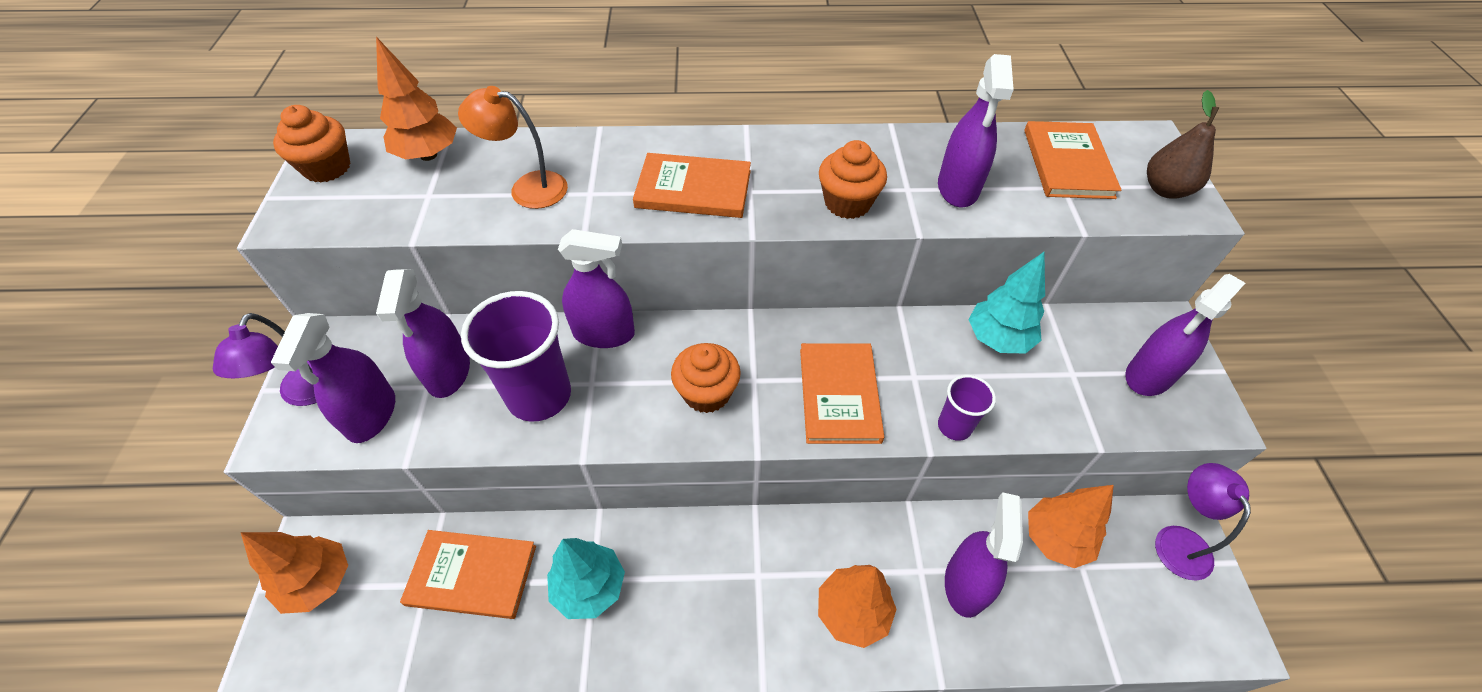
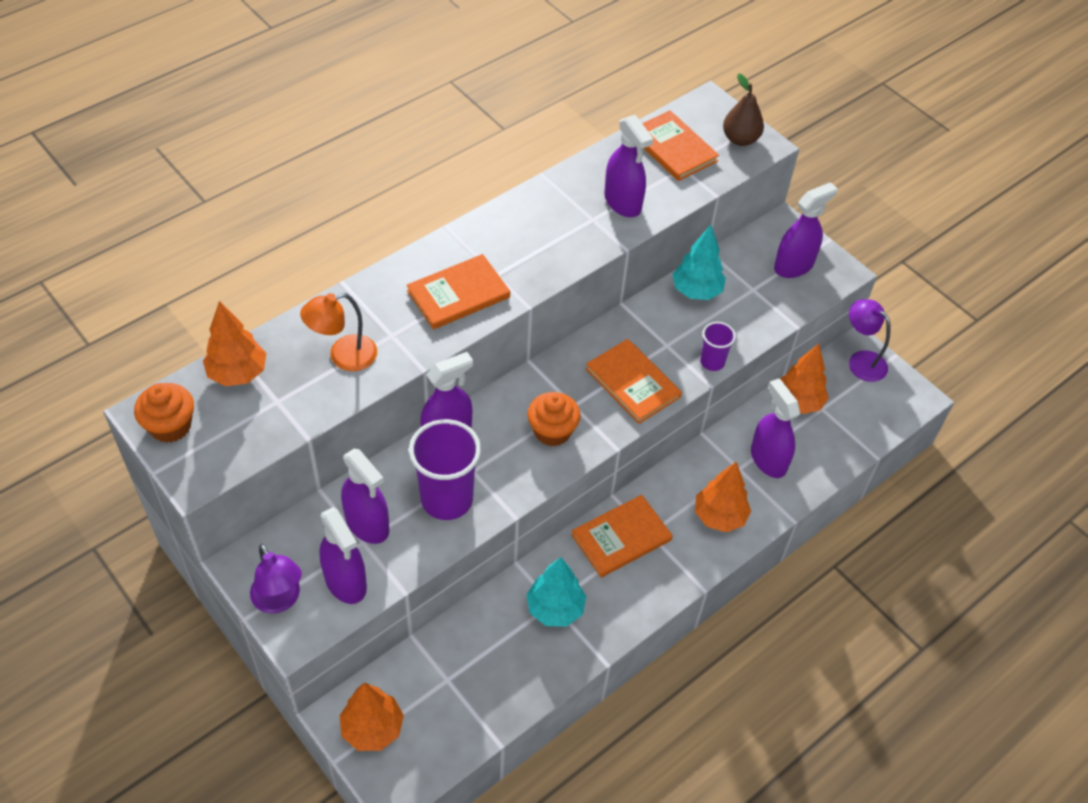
camera: 40 degrees left, 0 degrees up
(472, 575) = (472, 654): orange book -> orange book (621, 537)
(847, 203) = (565, 250): orange cupcake -> none
(1149, 375) = (794, 266): purple spray bottle -> purple spray bottle turned 135 degrees counterclockwise

